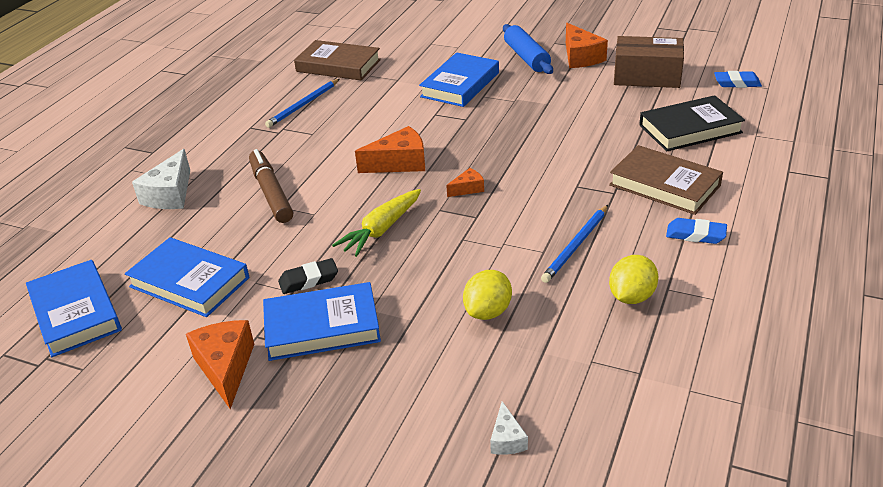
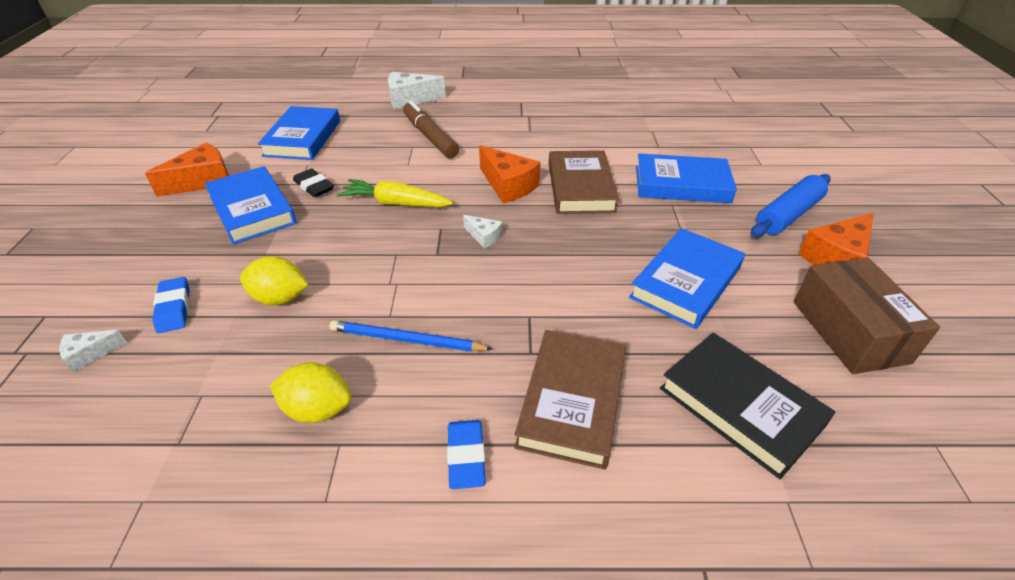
camera: 65 degrees right, 5 degrees up
(76, 313) = (264, 110): blue book -> blue book (686, 282)
(271, 193) = (429, 137): brown marker -> brown marker turned 75 degrees counterclockwise
(303, 105) = (572, 114): blue pencil -> none
(338, 65) = (654, 111): brown book -> brown book (580, 187)
(468, 189) = (484, 237): orange cheese -> white cheese
(737, 83) = (940, 449): blue eraser -> blue eraser (174, 308)

